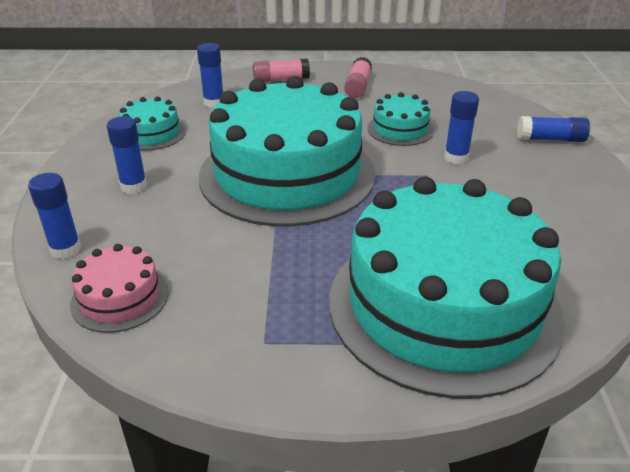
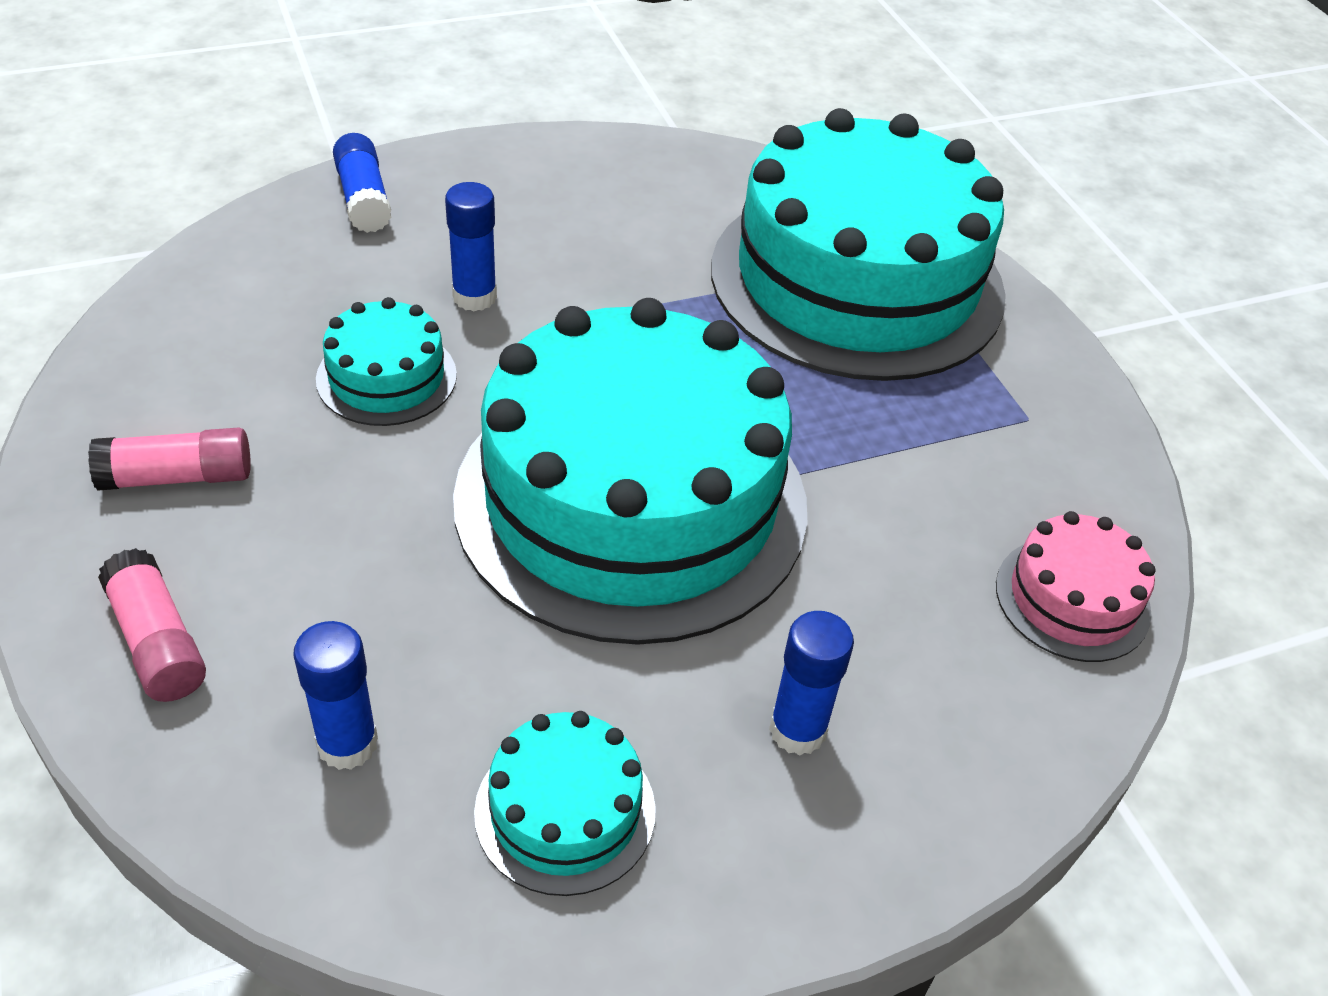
camera: 115 degrees left, 10 degrees up
(66, 250) = (1033, 735): blue glue stick -> none

